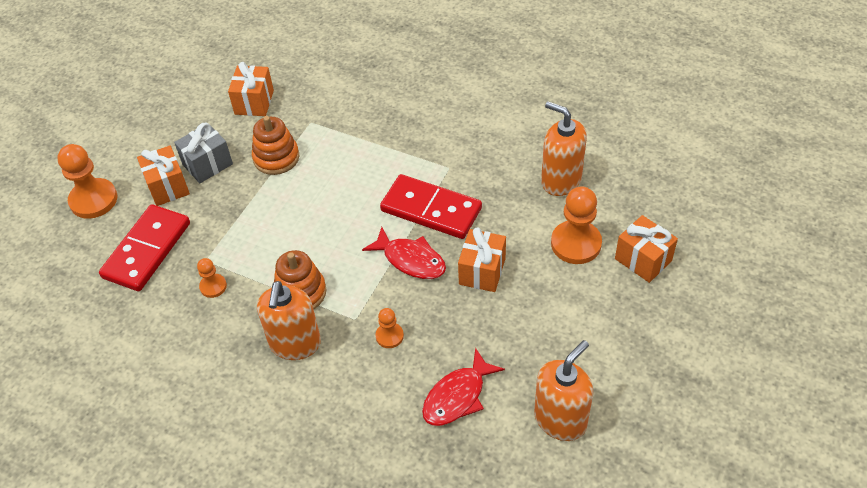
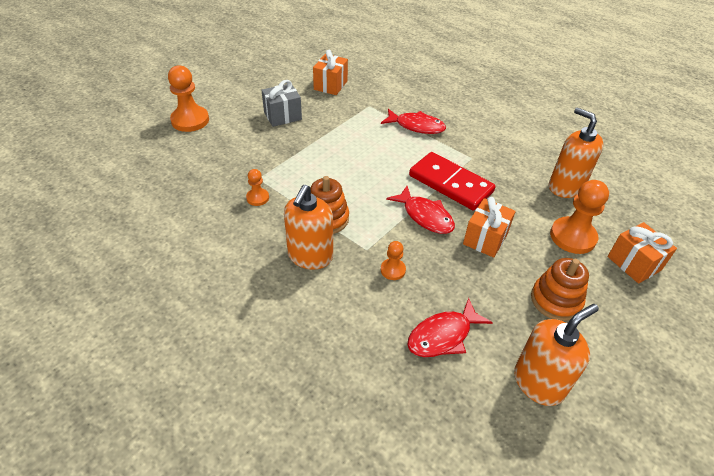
camera: 10 degrees right, 5 degrees down
(147, 250) = (216, 161): red domino -> none
(168, 187) = (248, 124): orange gift -> none
(276, 158) = (336, 122): orange stacking toy -> orange stacking toy (556, 300)
(375, 138) = (416, 126): none -> red fish

